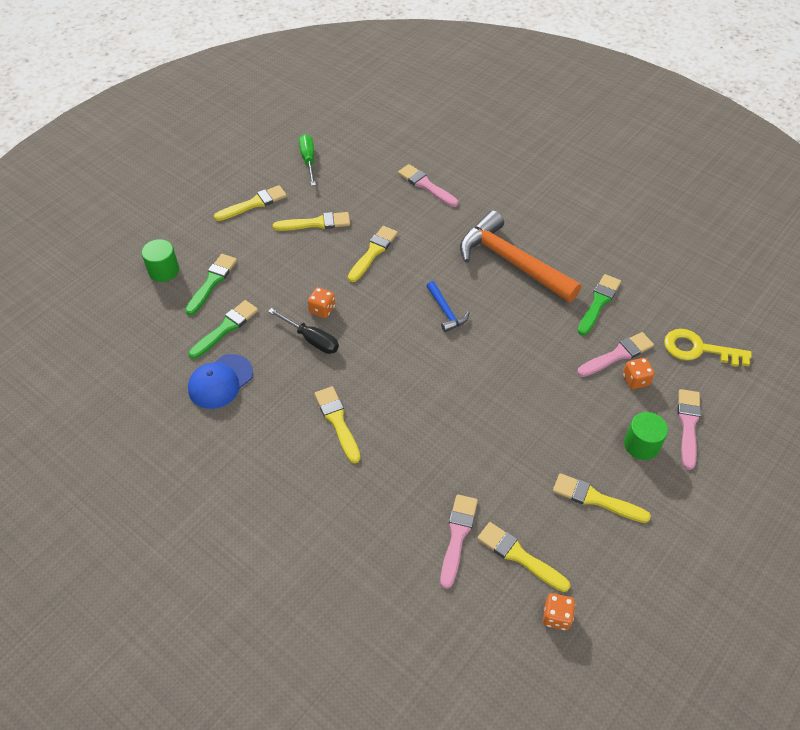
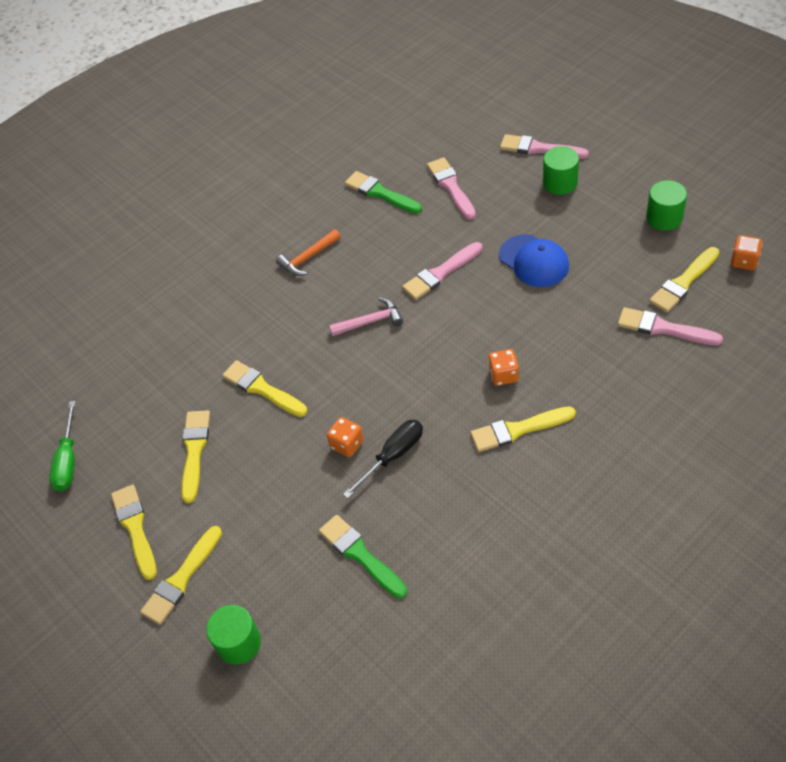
camera: 75 degrees left, 0 degrees up
(212, 282) = (275, 576): green brush -> none
(220, 381) = (448, 557): blue cap -> blue cap (534, 261)
(308, 160) = (68, 460): green screwdriver -> green screwdriver turned 90 degrees counterclockwise
(426, 185) = (160, 330): pink brush -> pink brush (441, 273)
(446, 311) = (370, 321): blue hammer -> pink hammer
(512, 262) = (308, 258): orange hammer -> orange hammer, size x0.45
(596, 499) = (620, 221): yellow brush -> yellow brush (181, 579)
(608, 541) = (664, 218): none -> green cylinder
(635, 380) = (483, 177): orange dice -> orange dice (503, 375)
(698, 349) = (451, 130): yellow key -> none

